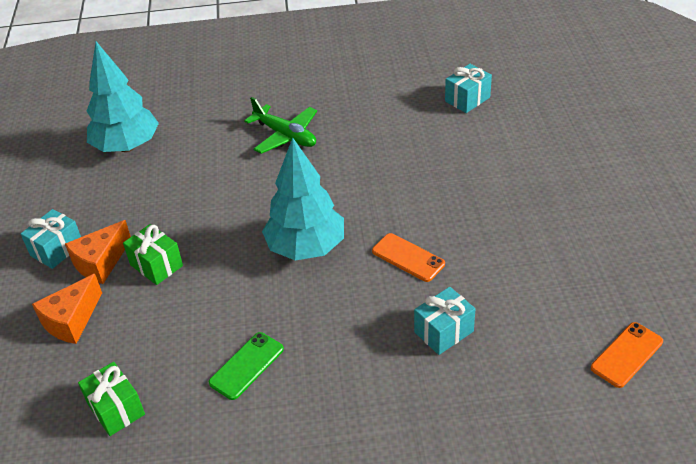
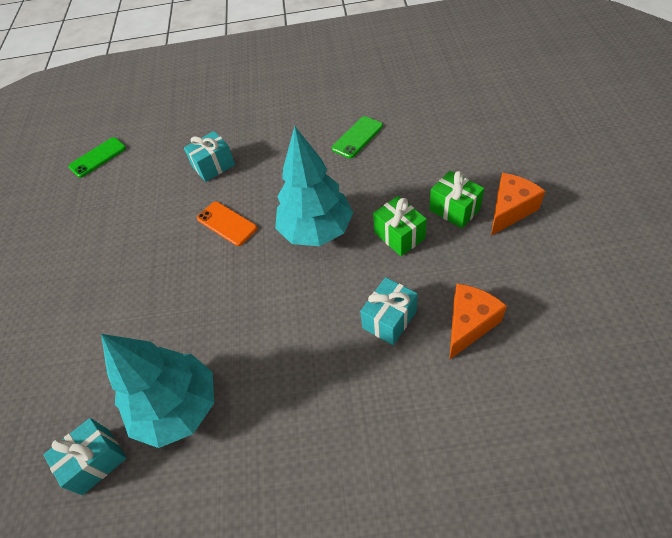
camera: 175 degrees left, 10 degrees up
(57, 249) = (563, 222): turquoise gift -> turquoise gift (389, 319)
(71, 321) = (509, 160): orange cheese -> orange cheese (469, 324)
(116, 409) = (443, 108): green gift -> green gift (399, 235)
(127, 146) = (560, 372): turquoise tree -> turquoise tree (178, 408)
(285, 136) = (346, 389): green plane -> none
(627, 355) = (98, 157): orange phone -> green phone

